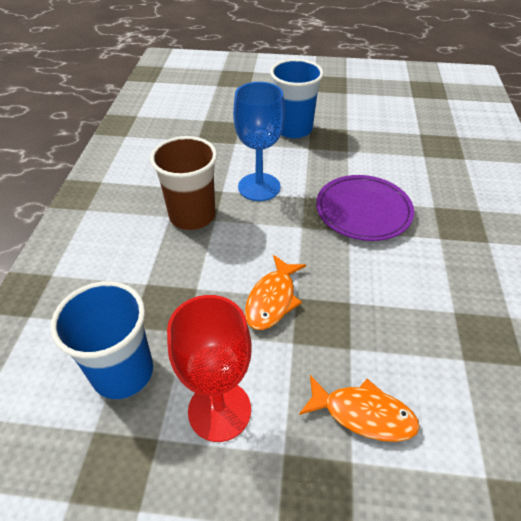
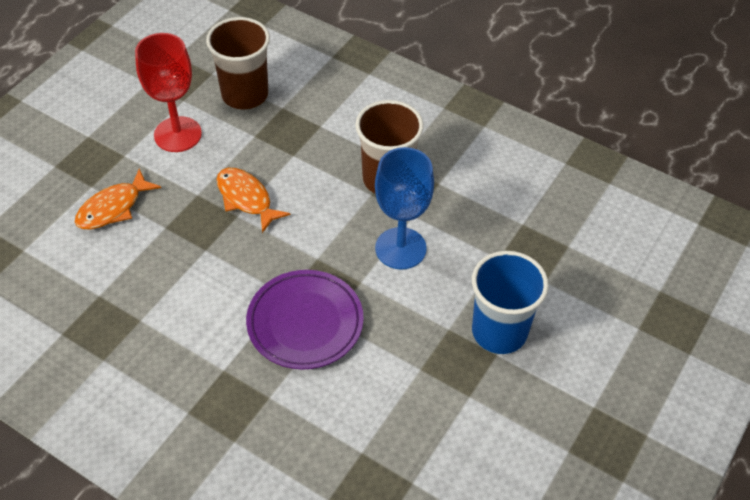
camera: 115 degrees right, 5 degrees up
(123, 372) = (245, 95): blue cup -> brown cup

